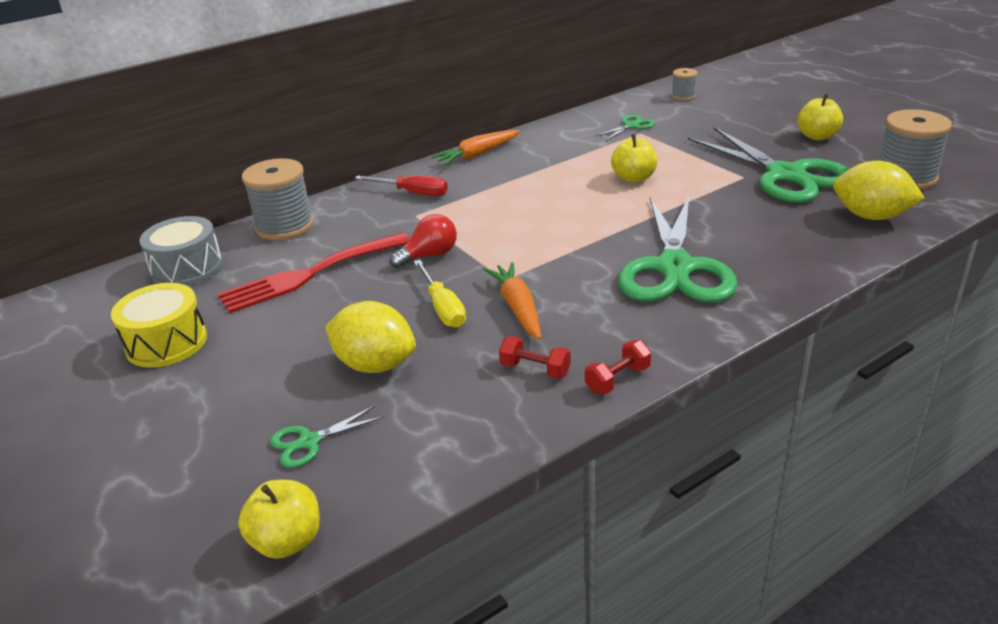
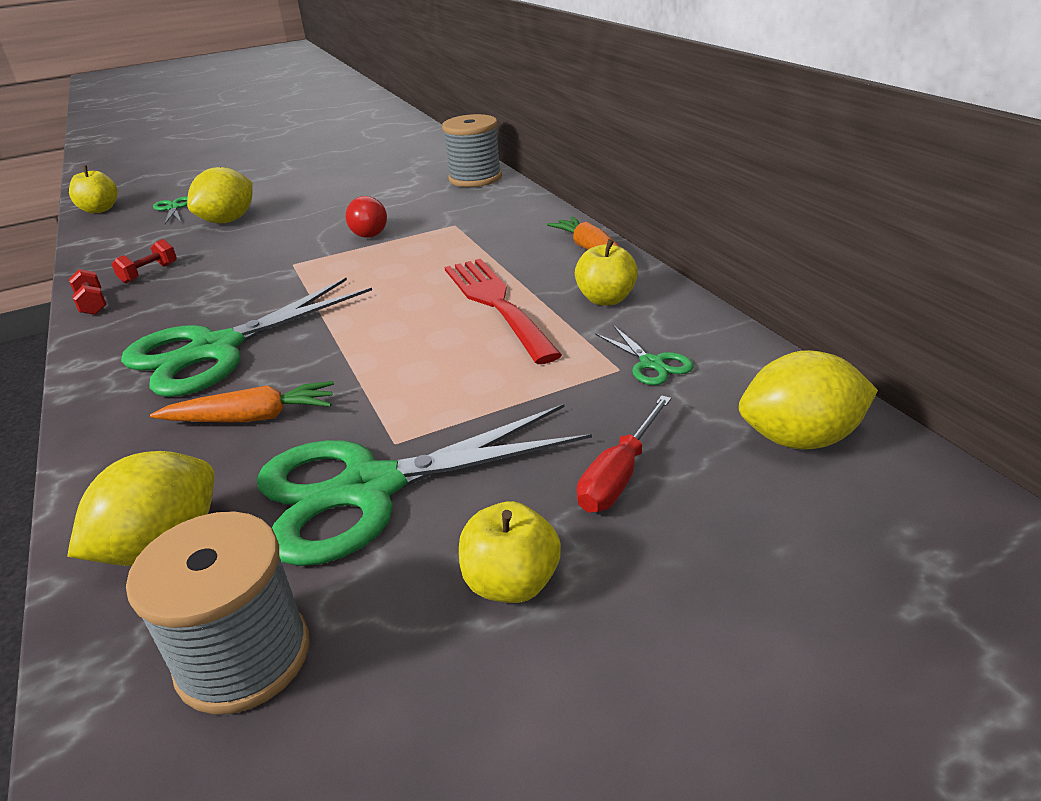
camera: 100 degrees right, 0 degrees up
(166, 343) = (331, 164): yellow drum -> none
(187, 268) = (429, 157): grey drum -> none
(310, 274) = (380, 193): red fork -> red fork (496, 304)
(413, 193) = (506, 221): red screwdriver -> red screwdriver (619, 475)
(443, 308) = (275, 240): yellow screwdriver -> none
(517, 307) = (240, 268): orange carrot -> orange carrot (252, 417)
(634, 178) = (456, 347): yellow apple -> yellow apple (606, 299)
(675, 268) = (216, 350): green scissors -> green scissors turned 60 degrees counterclockwise
(683, 96) = (800, 439): grey spool -> yellow lemon

